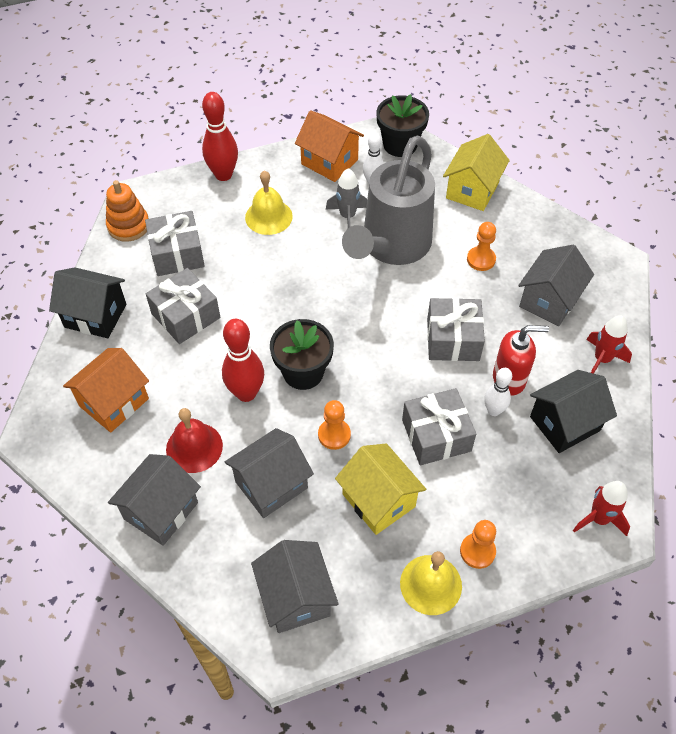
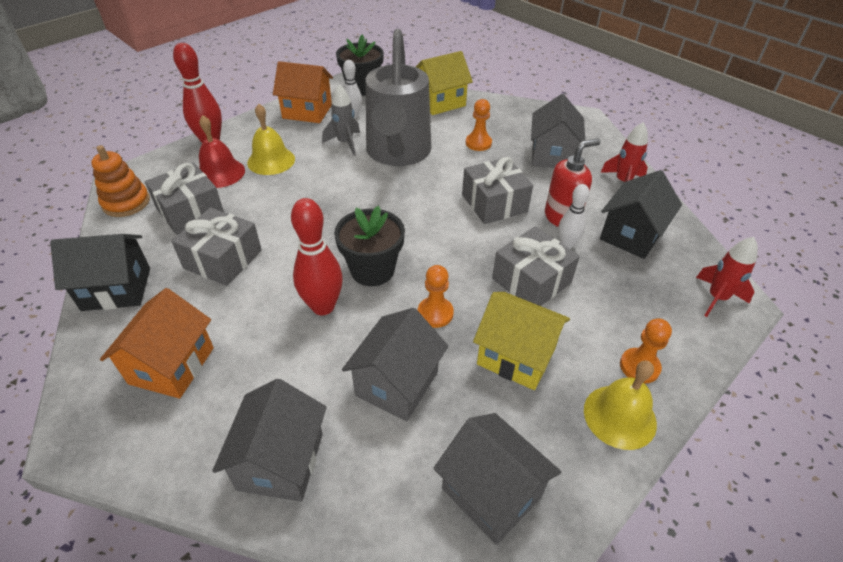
camera: 25 degrees left, 10 degrees down
(194, 447) = (290, 378): red bell -> red bell (220, 173)
(472, 190) = (440, 102): yellow house -> yellow house turned 60 degrees clockwise

